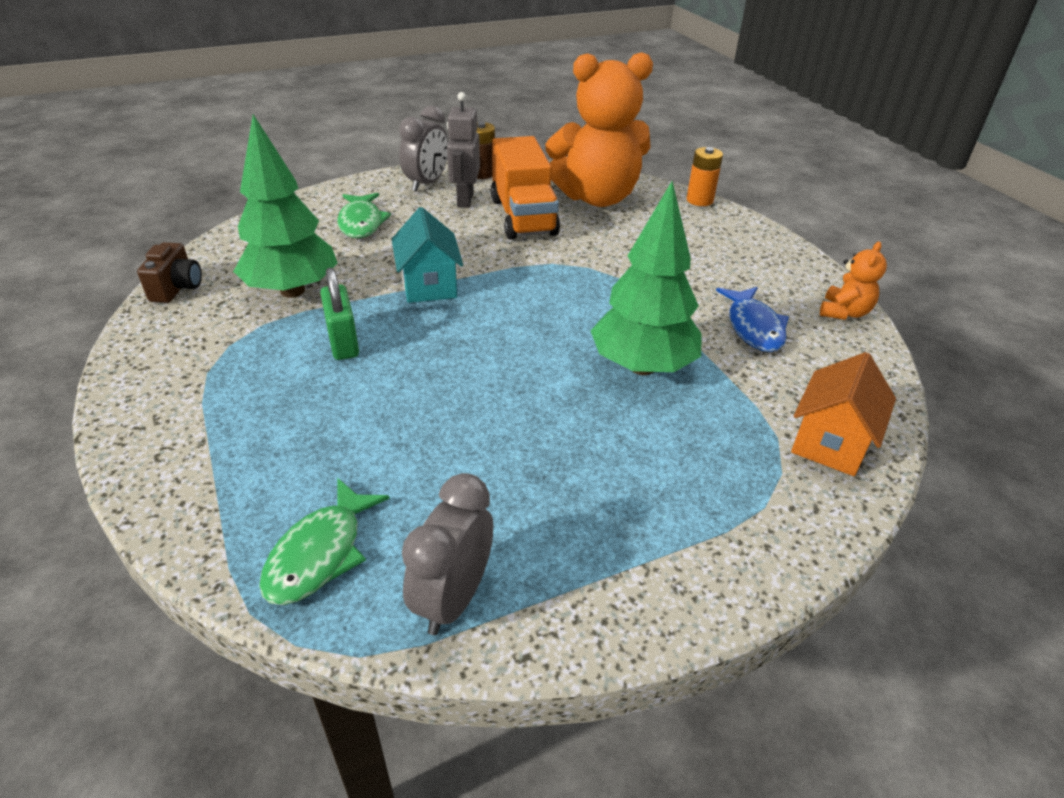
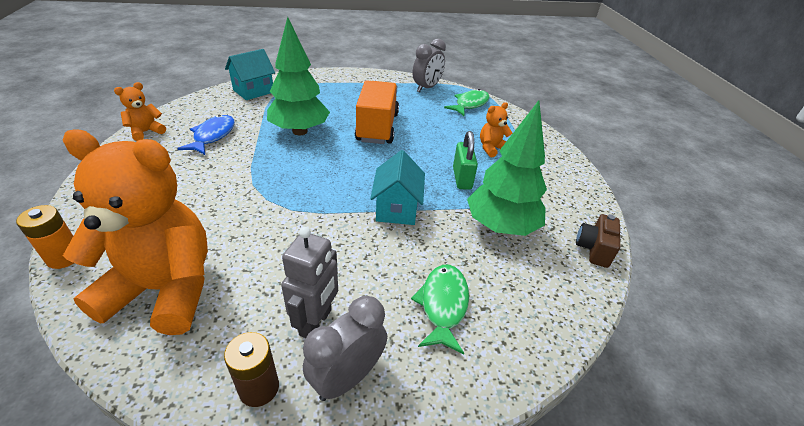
camera: 165 degrees left, 0 degrees up
(283, 414) = (491, 148): none -> orange teddy bear
(523, 217) = (271, 274): orange truck -> orange truck (377, 127)
(830, 443) = (253, 91): orange house -> turquoise house

